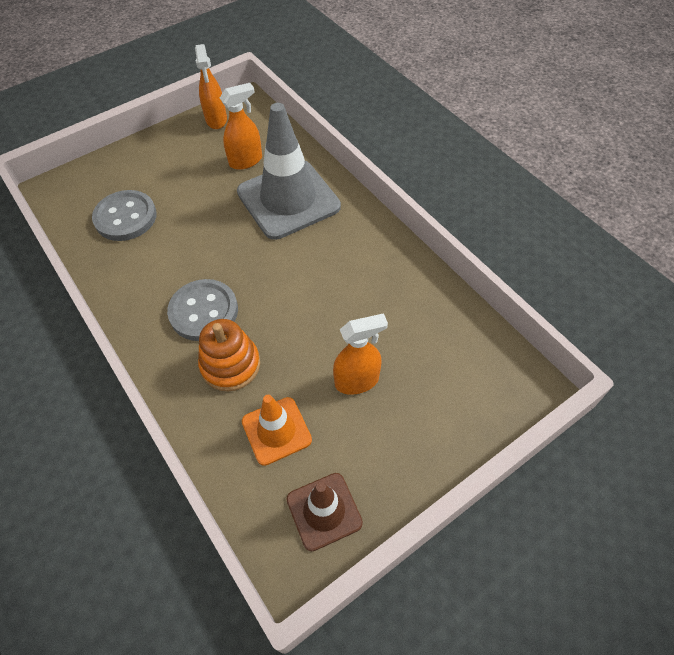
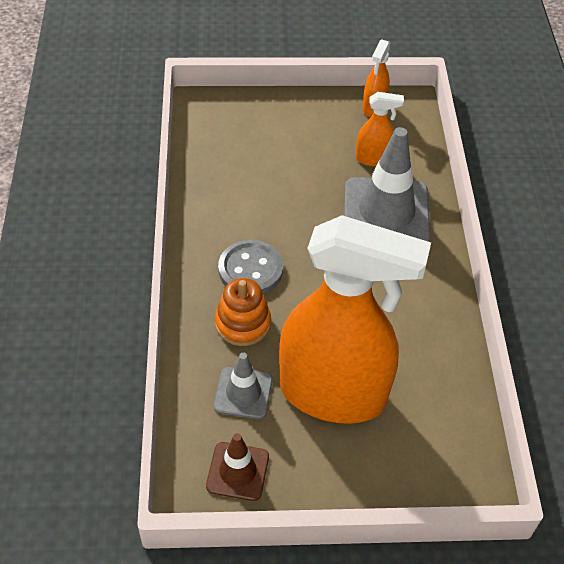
camera: 30 degrees right, 5 degrees down
(125, 217) = (240, 158): grey button -> none
(276, 431) = (243, 393): orange traffic cone -> grey traffic cone
(357, 381) = (333, 394): orange spray bottle -> orange spray bottle, size x2.46

